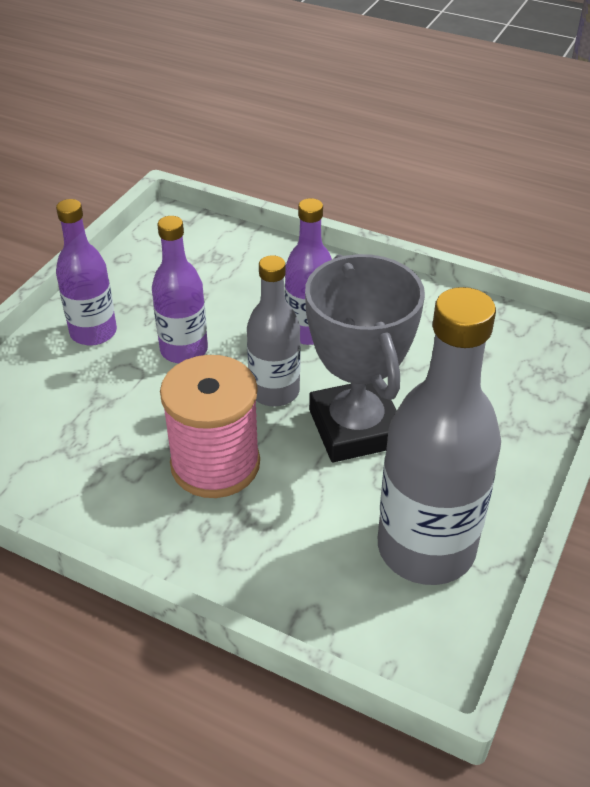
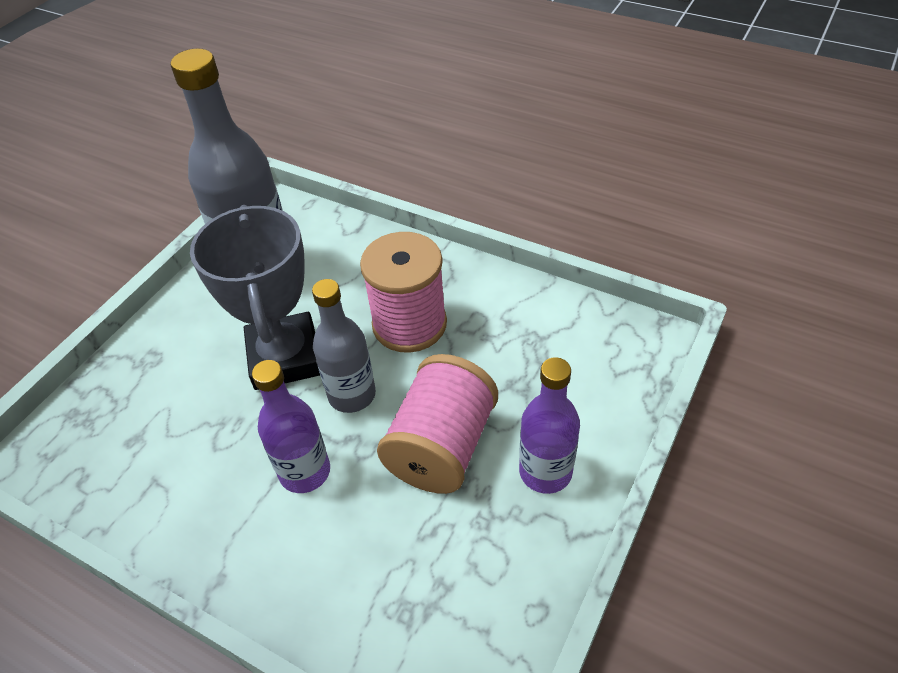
camera: 175 degrees left, 5 degrees up
(184, 350) = (442, 446): purple bottle -> pink spool

